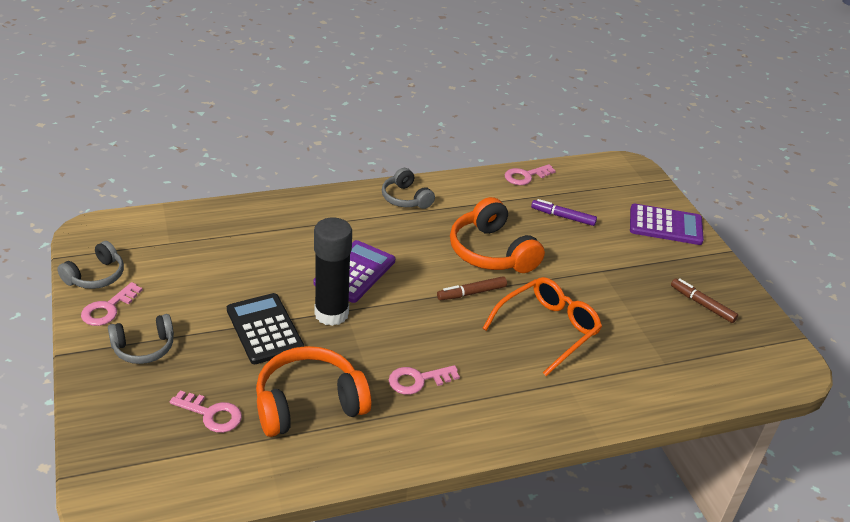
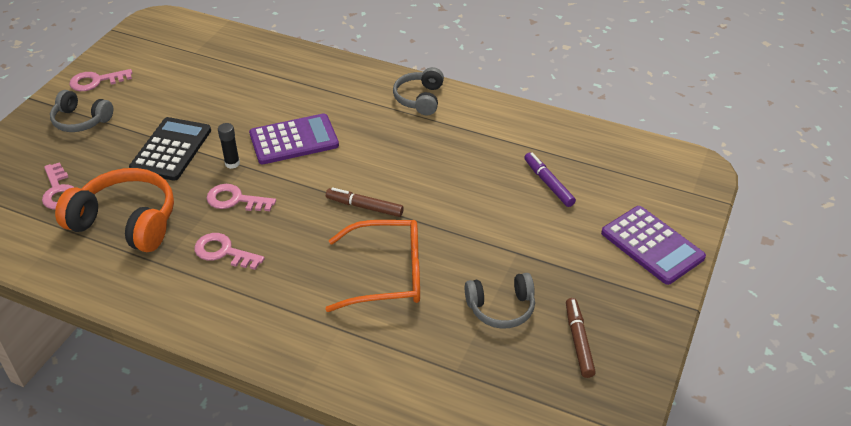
camera: 45 degrees right, 5 degrees up
(96, 276) = (118, 54): grey headphones -> grey headphones (501, 308)
(331, 313) = (232, 163): black glue stick -> black glue stick, size x0.43
(491, 252) = (432, 181): orange headphones -> none
(525, 176) = (563, 129): pink key -> pink key (235, 200)

